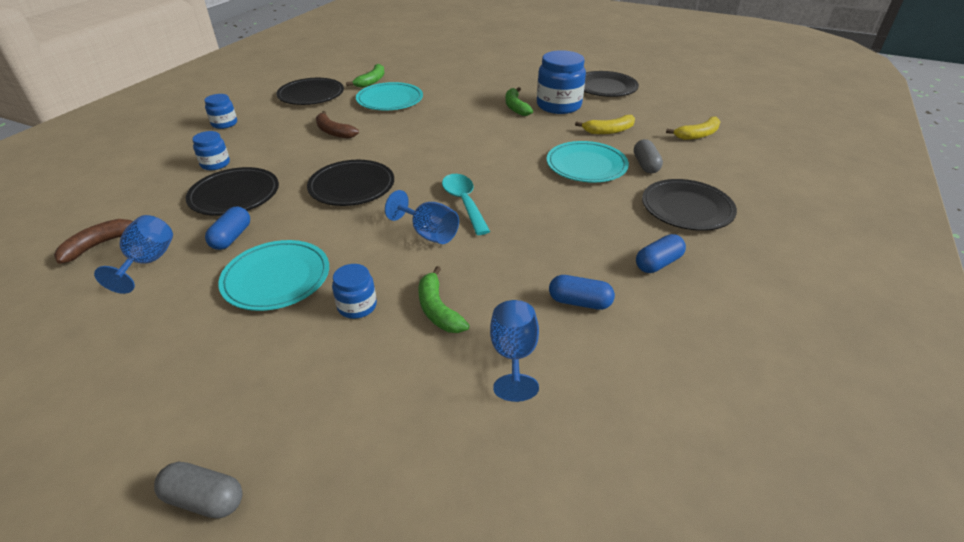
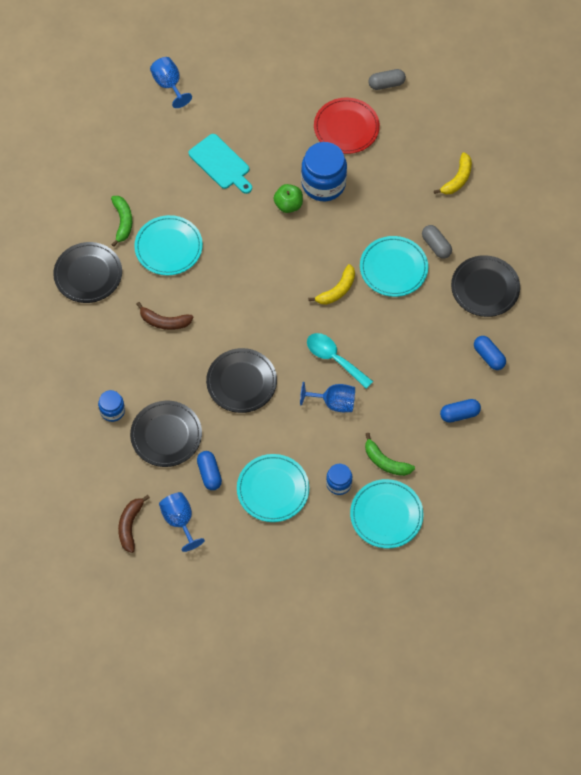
camera: 30 degrees left, 25 degrees up
(205, 499) = (363, 616): grey capsule -> grey capsule (386, 84)
(224, 124) = (59, 357): blue jar -> none
(383, 369) = (386, 515): none -> turquoise plate
(480, 78) = (221, 163): none -> turquoise cutting board
(513, 355) = (446, 471): blue goblet -> blue goblet (169, 85)
(515, 107) = (288, 205): green banana -> green apple
(605, 87) = (346, 128): black plate -> red plate
(609, 131) = (386, 207): yellow banana -> yellow banana (337, 290)
(658, 263) = (488, 356): blue capsule -> blue capsule turned 60 degrees counterclockwise

